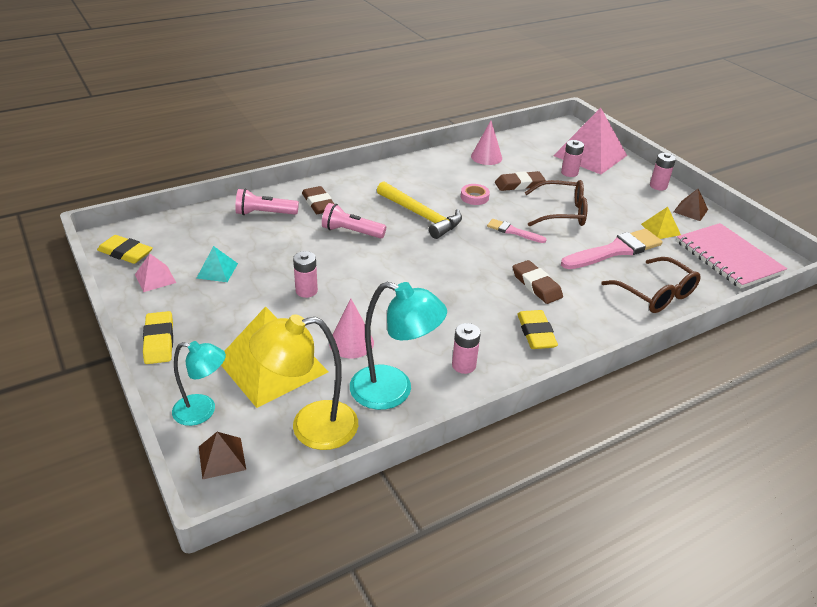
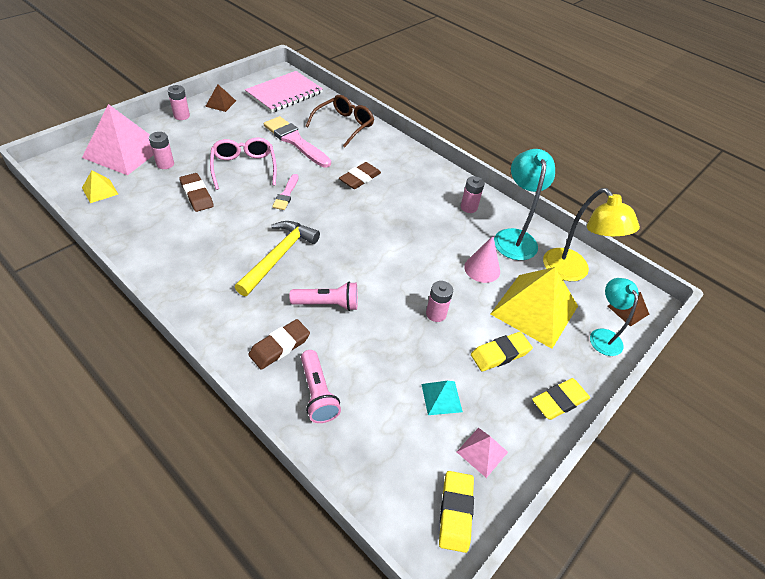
camera: 110 degrees left, 10 degrees up
(351, 232) = (327, 304): pink flashlight -> pink flashlight turned 90 degrees counterclockwise
(474, 197) = (230, 223): pink tape -> none
(486, 157) = (137, 222): pink cone -> none
(536, 333) = (416, 177): yellow eraser -> yellow eraser (500, 354)
(562, 212) = (244, 167): brown glasses -> pink glasses
(660, 229) = (255, 119): yellow pyramid -> yellow pyramid (100, 191)

